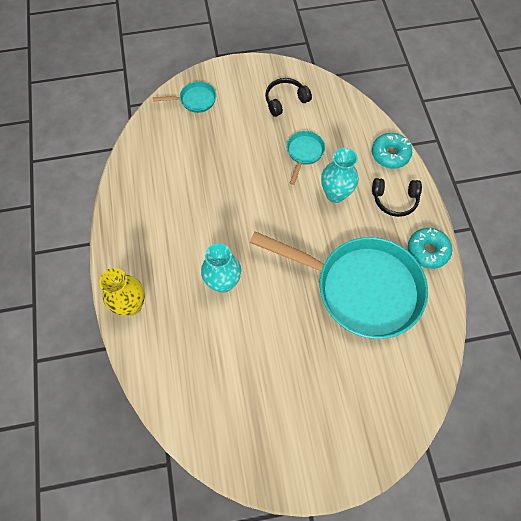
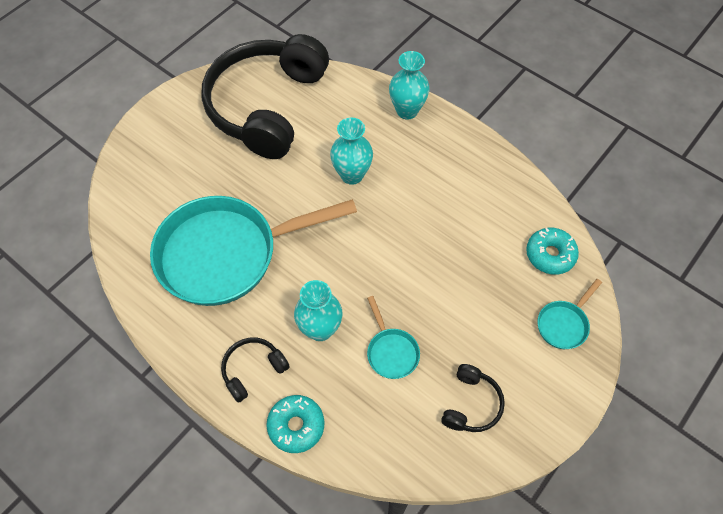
camera: 140 degrees right, 5 degrees down
(131, 305) = (407, 111): yellow vase -> turquoise vase
(232, 402) = (267, 106): none -> black headphones
(427, 251) = (183, 337): turquoise donut -> turquoise donut (550, 255)

